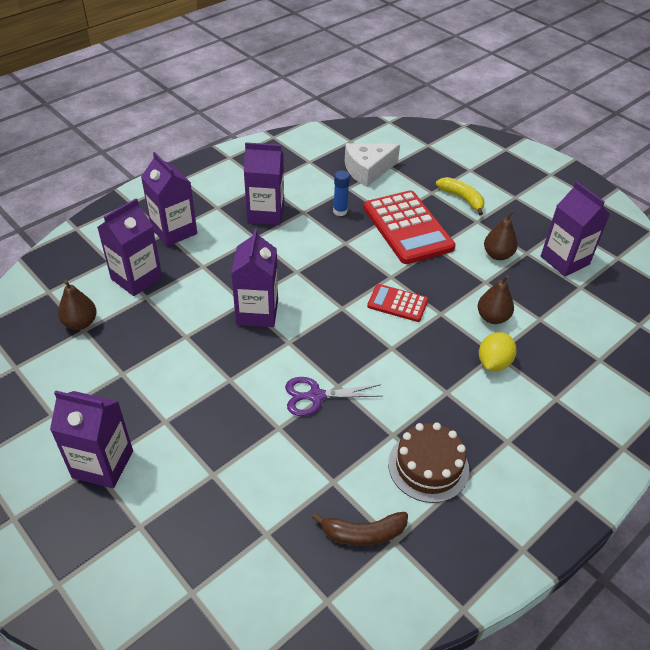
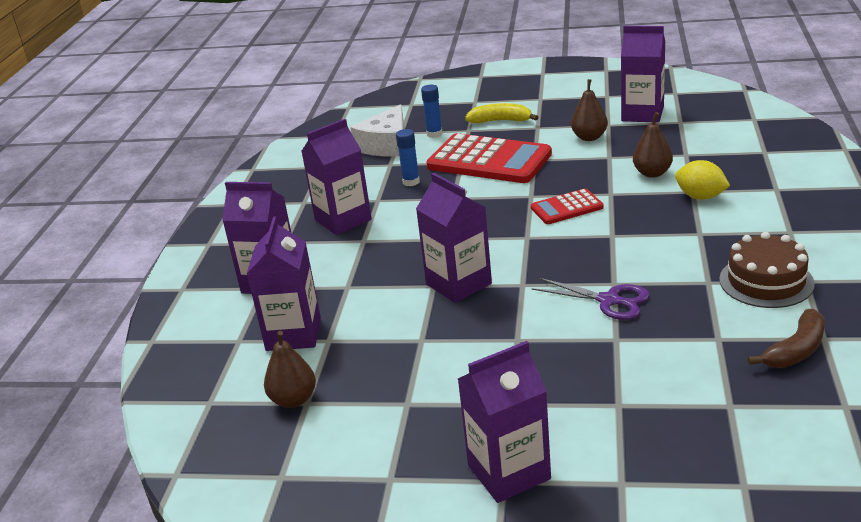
camera: 35 degrees left, 15 degrees down
(316, 396) = (609, 300): purple scissors -> purple scissors turned 105 degrees counterclockwise
(406, 181) = (434, 134): none -> blue glue stick
(493, 363) = (700, 197): yellow lemon -> yellow lemon turned 45 degrees counterclockwise

